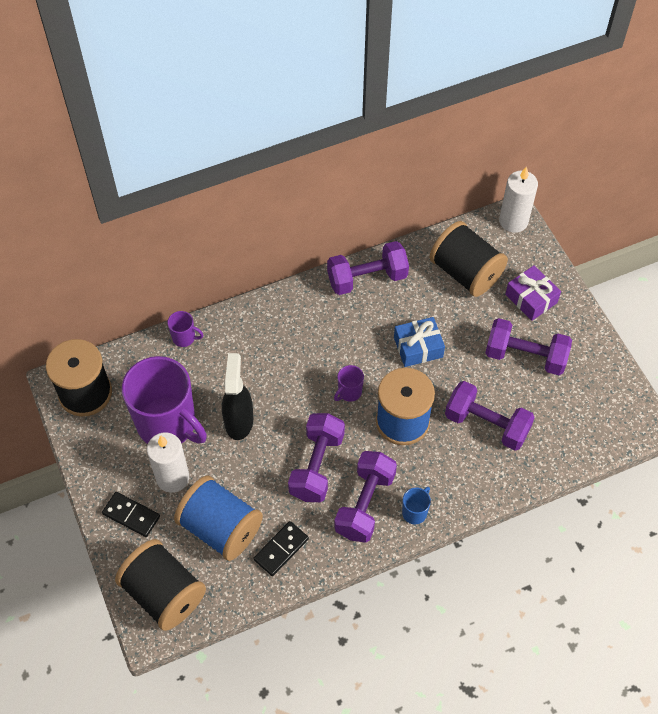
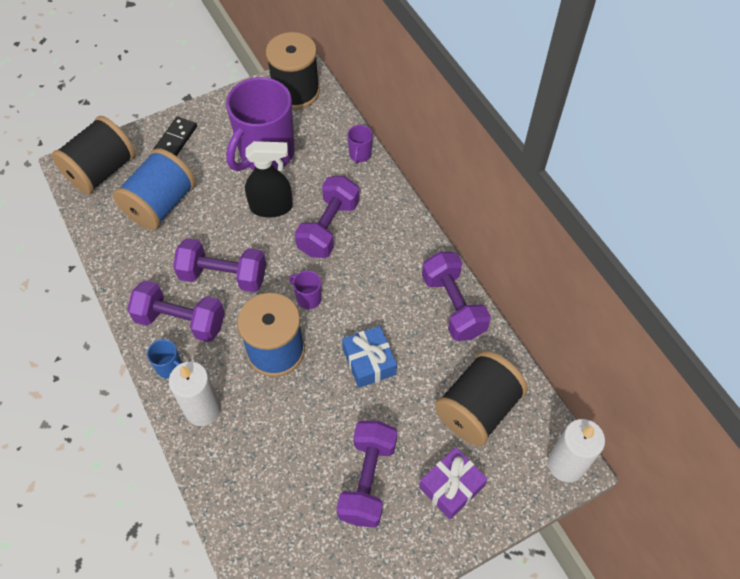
camera: 85 degrees right, 0 degrees up
(172, 478) = (212, 164): white candle -> white candle (203, 409)
(281, 549) = (137, 254): black domino -> none
(486, 424) = (274, 437): purple dumbbell -> purple dumbbell (328, 228)

